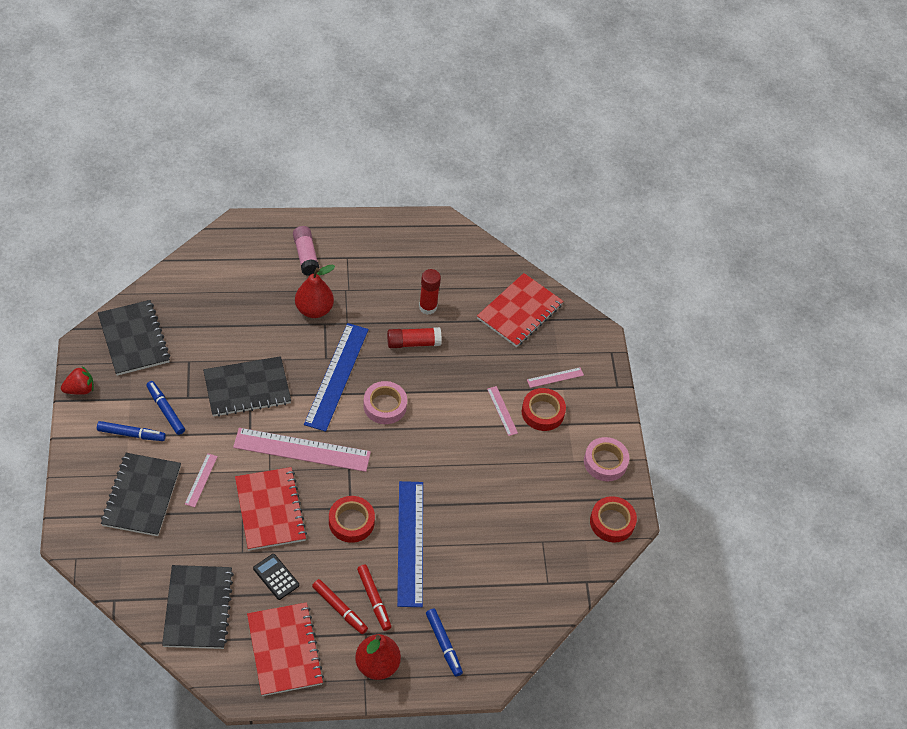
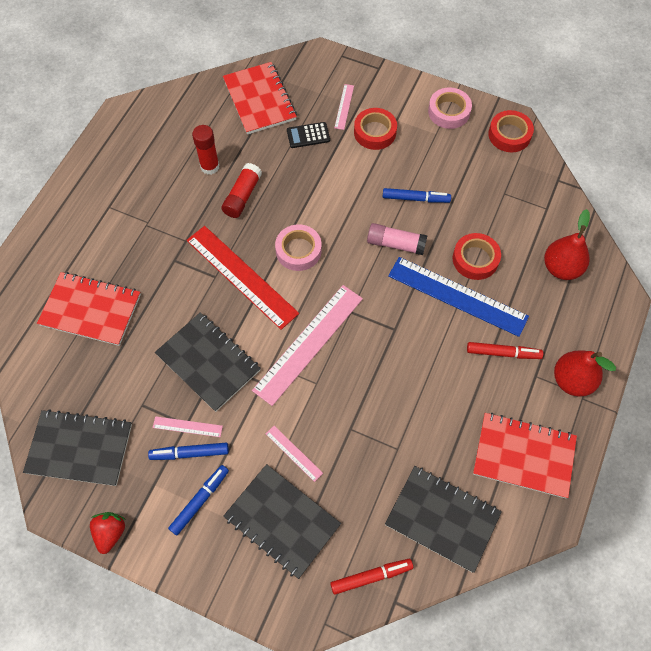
camera: 55 degrees left, 10 degrees up
(247, 388) = (208, 362): black notebook -> black notebook turned 60 degrees counterclockwise
(270, 510) = (362, 402): red notebook -> red notebook (90, 310)
(276, 577) = (440, 429): black calculator -> black calculator (308, 135)
(306, 256) = (82, 241): pink glue stick -> pink glue stick (396, 244)
(314, 309) = (151, 262): red pear -> red pear (561, 268)
(336, 376) = (241, 276): blue ruler -> red ruler
(339, 609) = (500, 387): red marker -> red marker (371, 576)
(351, 522) = (411, 335): red tape -> red tape (475, 259)
(443, 644) = (573, 316): blue marker -> blue marker (415, 199)
(502, 411) = (356, 161): pink ruler -> pink ruler (187, 427)

